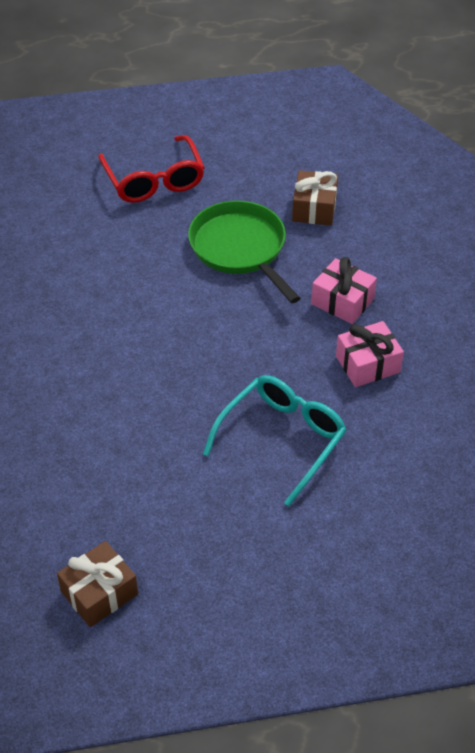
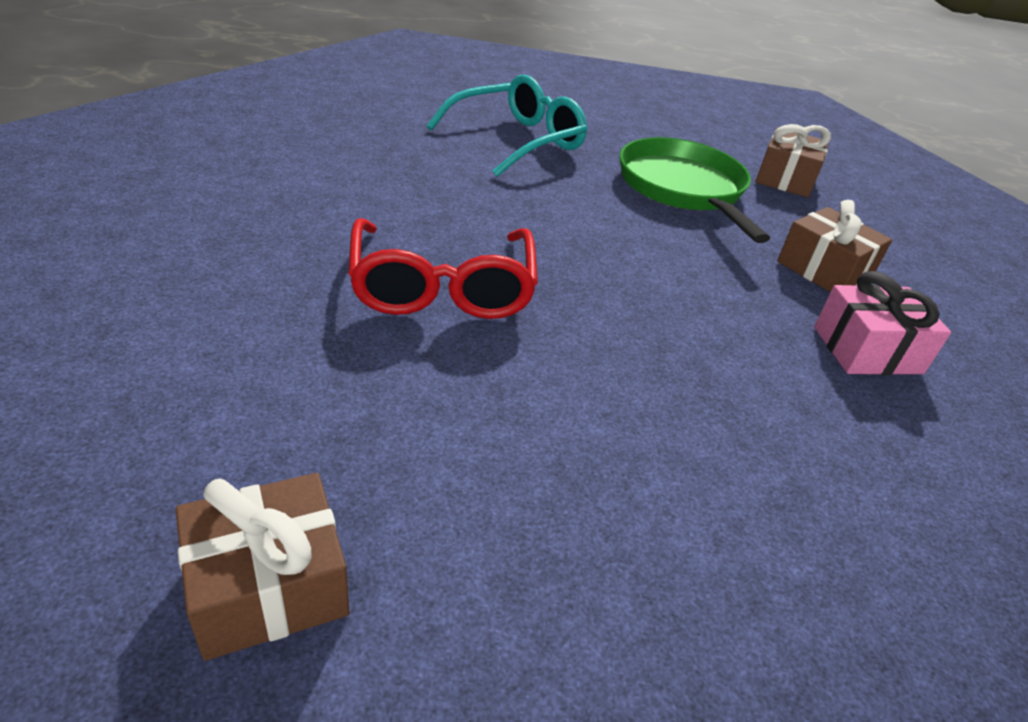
camera: 10 degrees right, 10 degrees down
(154, 180) = (590, 115): red glasses -> red glasses (442, 287)
(282, 439) = (715, 413): turquoise glasses -> turquoise glasses (517, 141)
(342, 301) = (824, 270): pink gift -> brown gift

